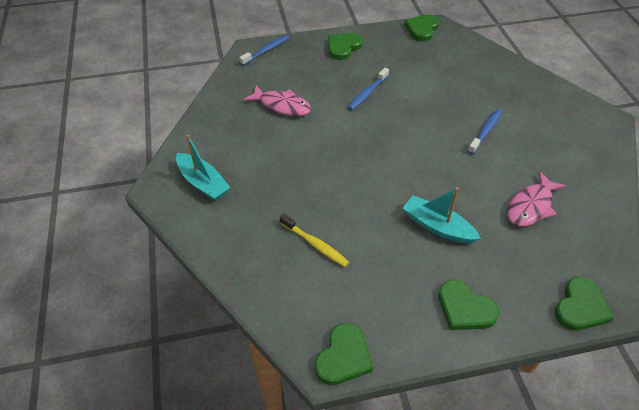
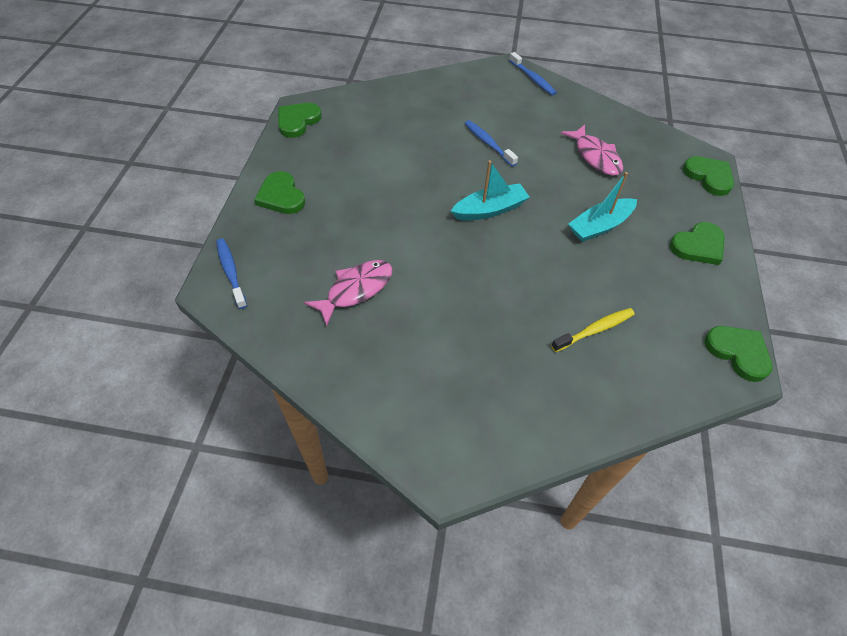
camera: 70 degrees left, 5 degrees up
(203, 183) = (458, 415): turquoise boat -> turquoise boat (490, 210)
(367, 93) = (380, 205): blue toothbrush -> blue toothbrush (533, 79)
(422, 29) = (297, 121): green heart -> green heart turned 75 degrees clockwise

